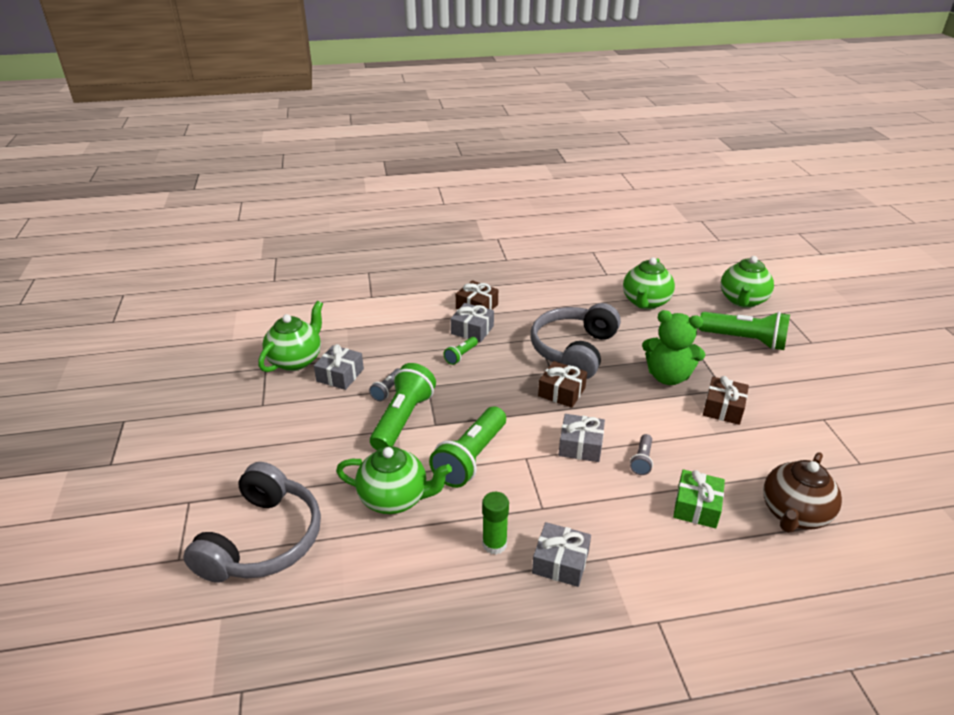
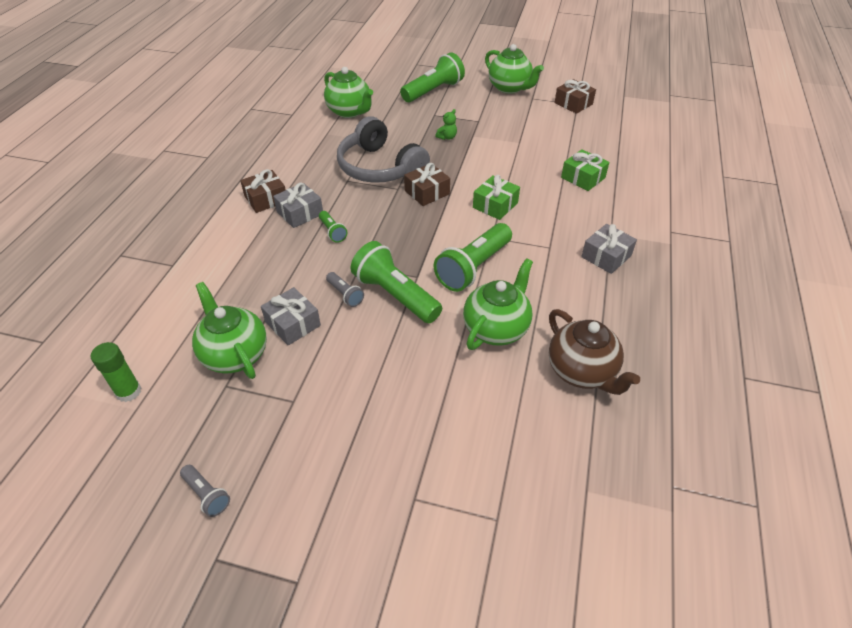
camera: 65 degrees left, 10 degrees up
(262, 540) = (502, 439): grey headphones -> none
(471, 458) = (473, 267): green flashlight -> green flashlight turned 75 degrees clockwise
(494, 544) = (575, 284): green glue stick -> green glue stick (128, 392)
(580, 446) = (495, 205): grey gift -> green gift
(642, 460) = (527, 183): grey flashlight -> grey flashlight (206, 495)
(668, 376) = (447, 137): green teddy bear -> green teddy bear, size x0.43
(723, 408) = (497, 129): brown gift -> brown gift (573, 103)
(742, 301) = (388, 73): green teapot -> green teapot (510, 88)
(793, 514) = (607, 144): brown teapot -> brown teapot (582, 372)

